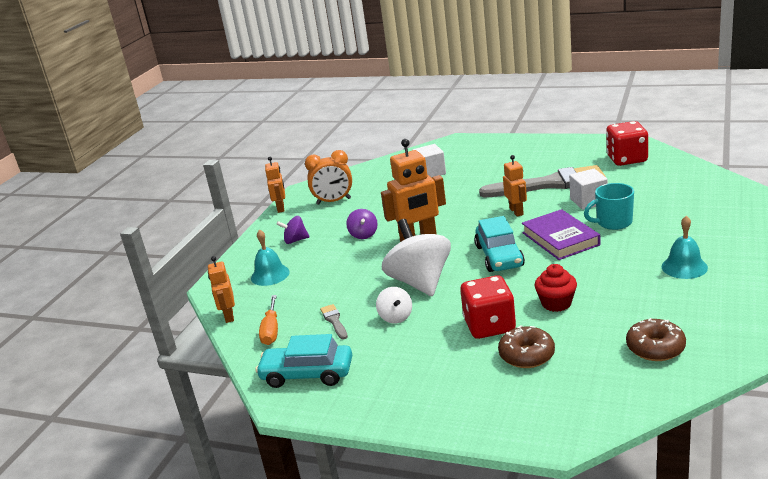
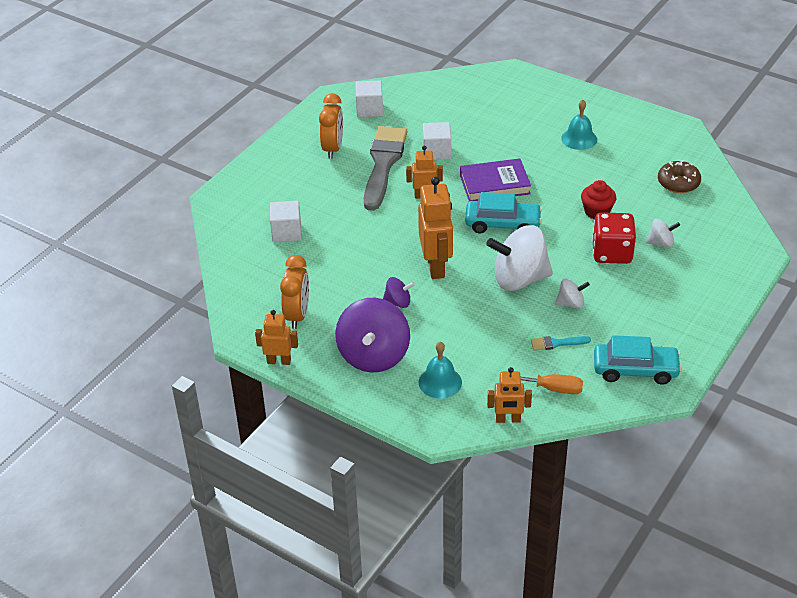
camera: 80 degrees left, 15 degrees up
(295, 240) = (373, 356): purple spinning top -> purple spinning top, size x2.09
(307, 374) = (635, 370): turquoise car -> turquoise car turned 105 degrees counterclockwise
(334, 321) = (557, 343): grey brush -> turquoise brush
(527, 355) = (661, 243): brown donut -> white spinning top
(554, 160) = (333, 148): none -> orange clock
(613, 222) = (486, 150): turquoise mug -> none
(627, 159) = (369, 109): red dice -> white cube

